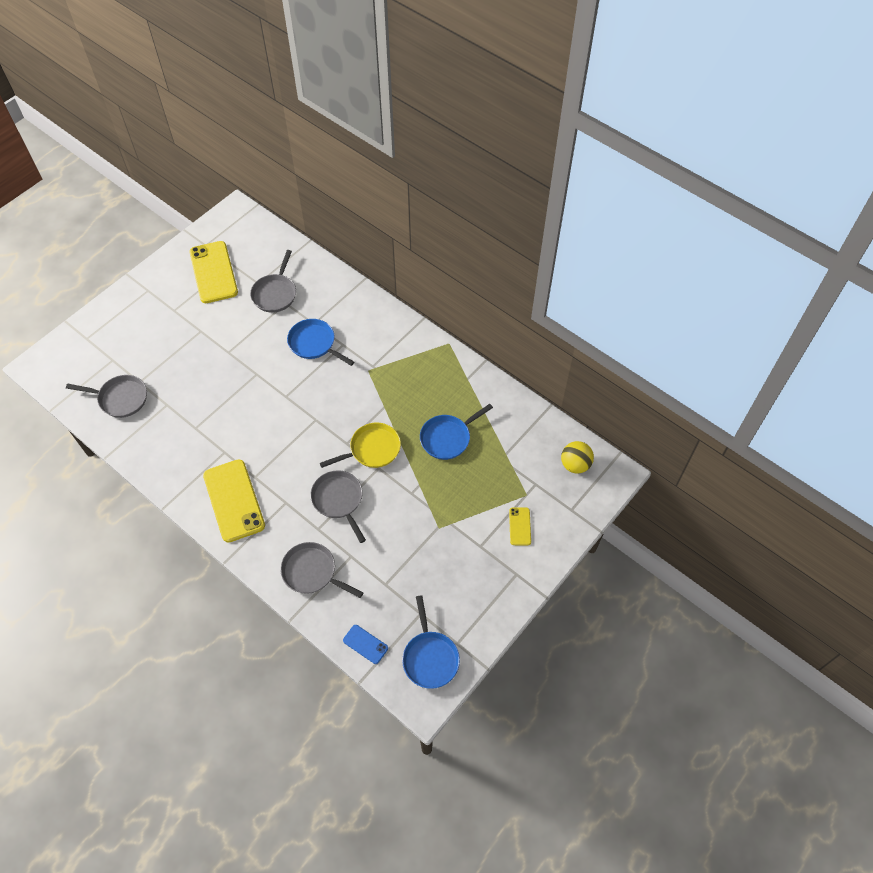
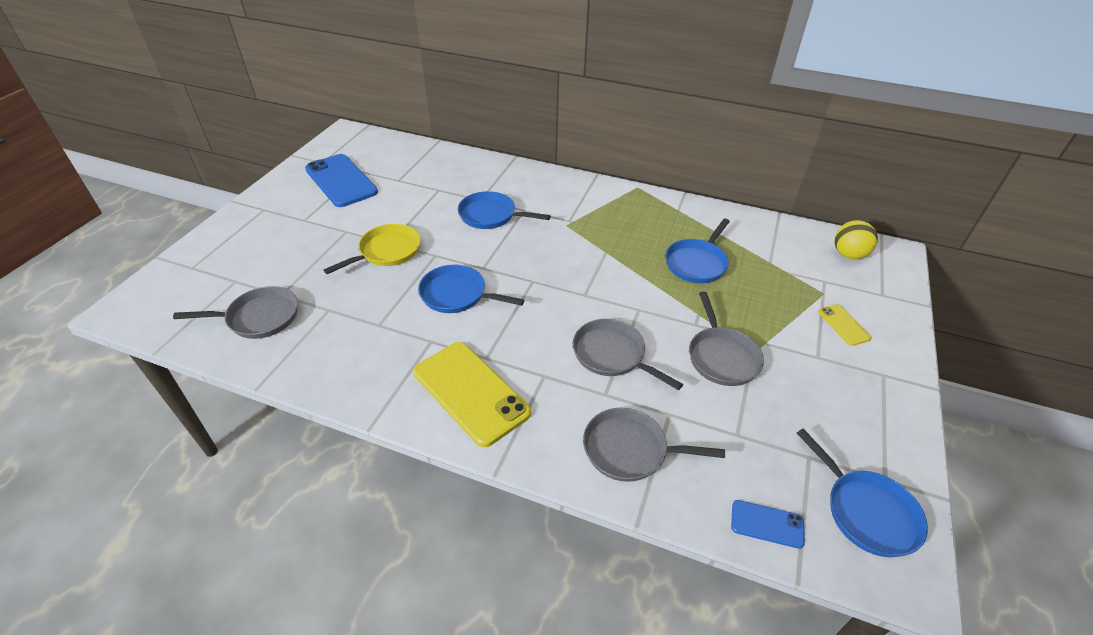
camera: 20 degrees left, 15 degrees down
(213, 272) = (341, 181): yellow phone -> blue phone
(257, 417) = (457, 295): none -> blue pan
(275, 293) = (422, 184): grey pan -> grey pan (721, 357)
(372, 449) = (619, 293): yellow pan -> yellow pan (387, 251)

